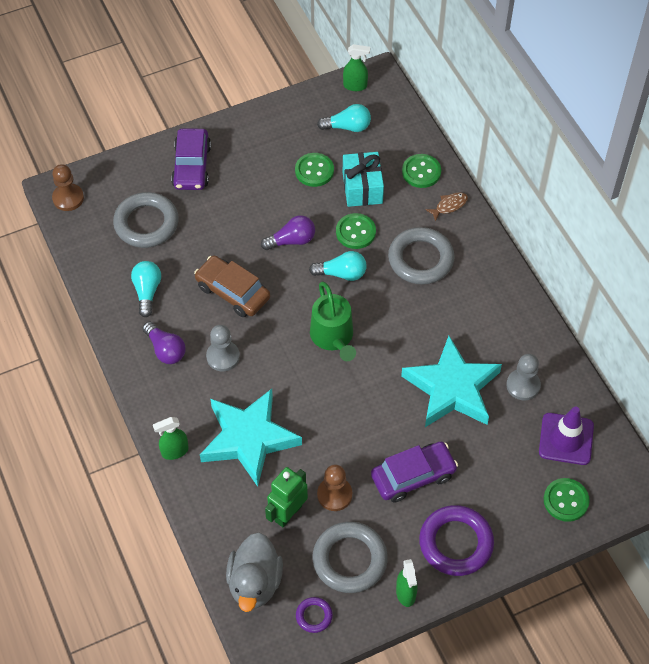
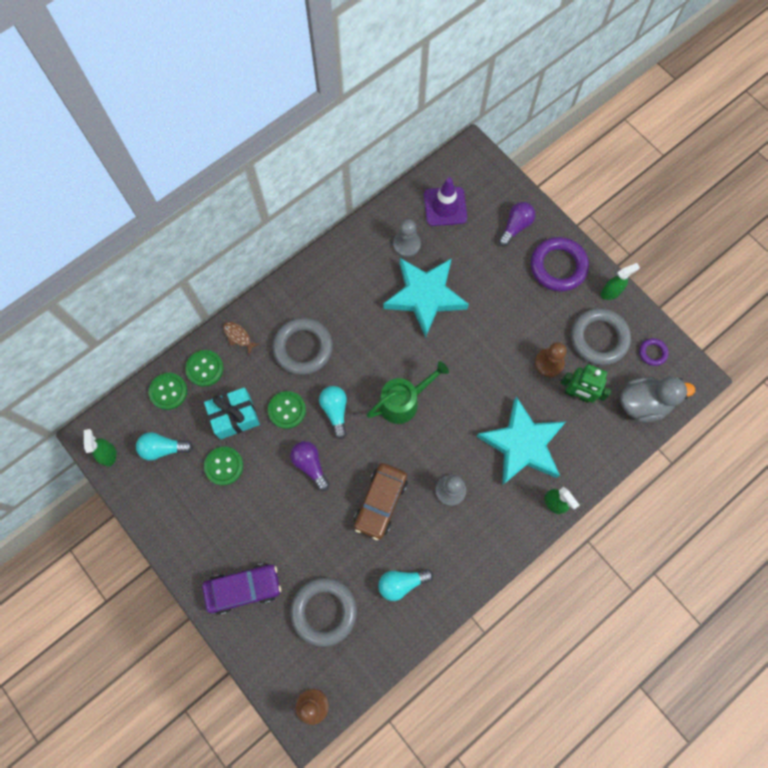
camera: 105 degrees left, 15 degrees up
(165, 350) = (458, 544): purple light bulb -> purple light bulb (515, 227)
(347, 127) = (163, 448): turquoise light bulb -> turquoise light bulb turned 75 degrees counterclockwise
(413, 476) = (513, 308): purple car -> none
(566, 500) = (497, 198): green button -> green button (168, 391)

